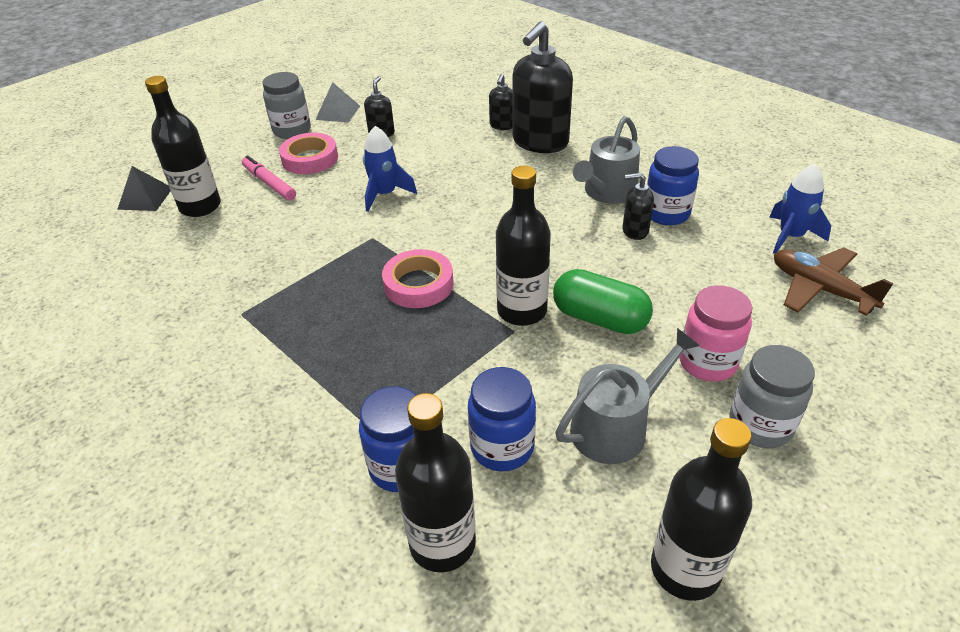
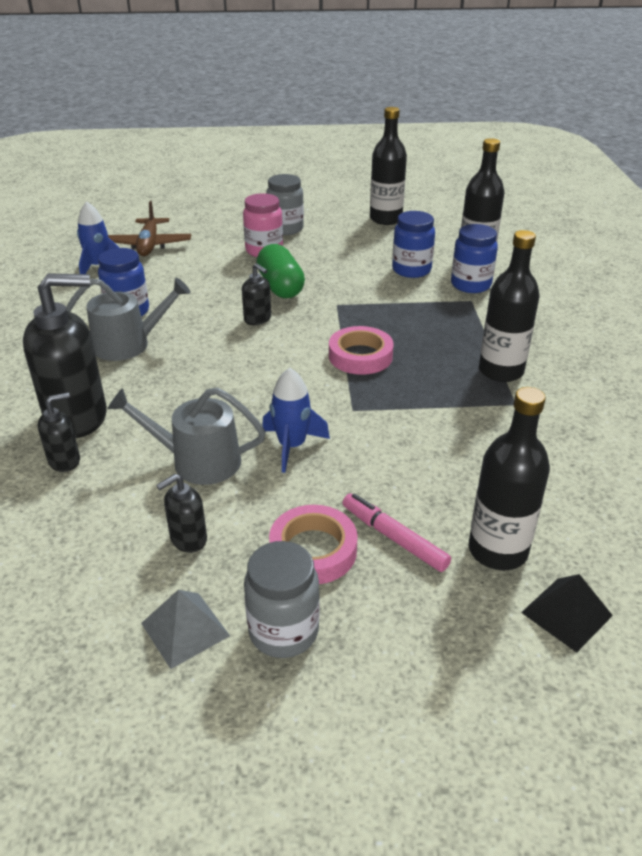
camera: 140 degrees left, 5 degrees down
(269, 183) = (393, 538): pink marker -> pink marker turned 135 degrees clockwise
(522, 311) = (317, 310): black bottle -> black bottle (501, 371)
(616, 427) = (347, 253): grey watering can -> grey watering can (198, 461)
(634, 231) = (169, 313): black soap dispenser -> black soap dispenser (258, 319)

